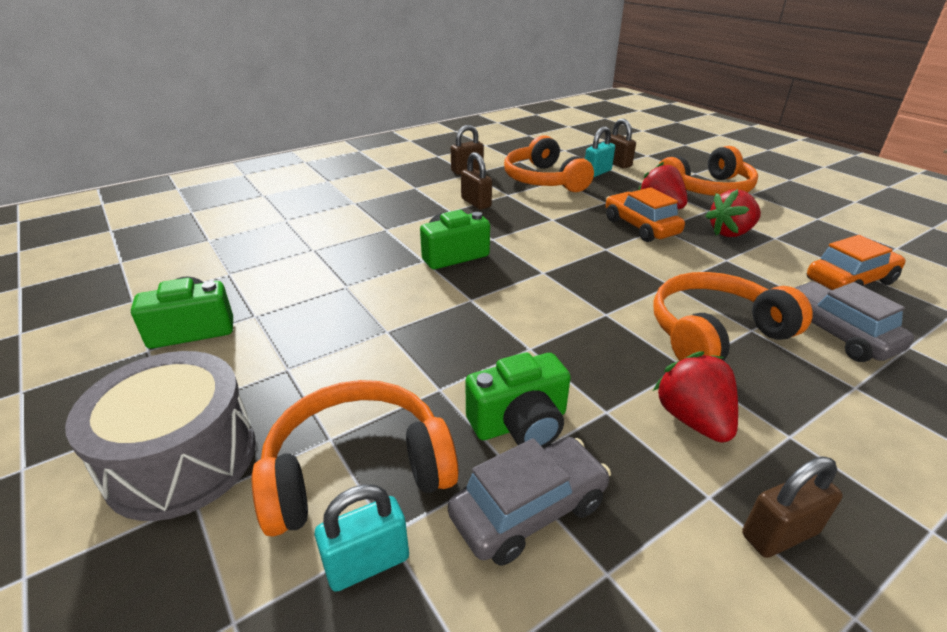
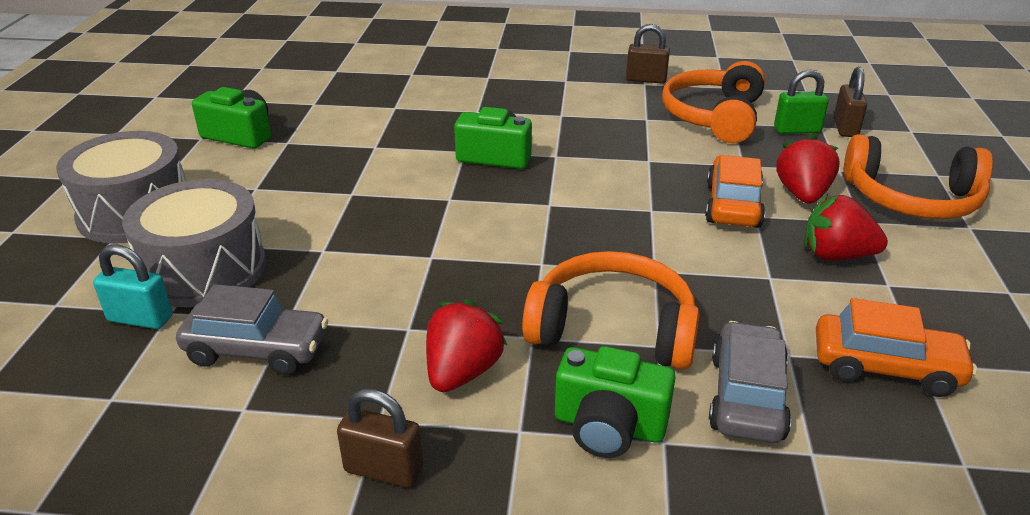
camera: 40 degrees right, 0 degrees up
(357, 470) = (204, 269): orange headphones -> grey drum
(476, 203) = (598, 116): brown padlock -> none
(520, 423) = (336, 300): green camera -> green camera (609, 426)
(597, 172) = (797, 130): turquoise padlock -> green padlock

